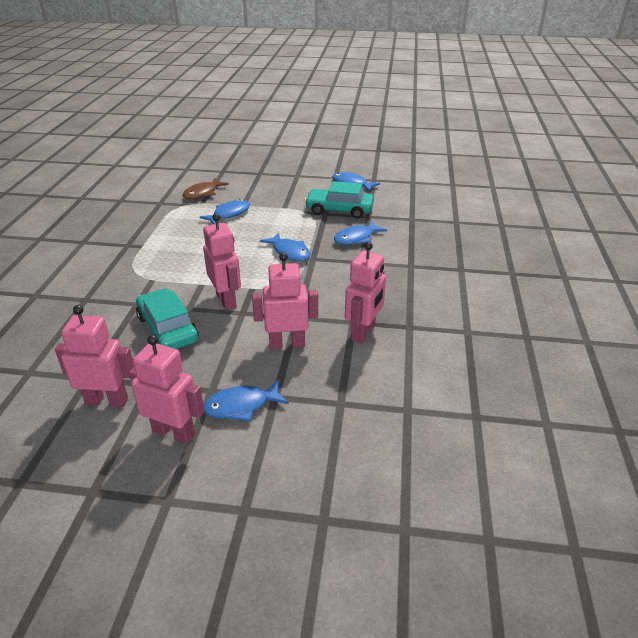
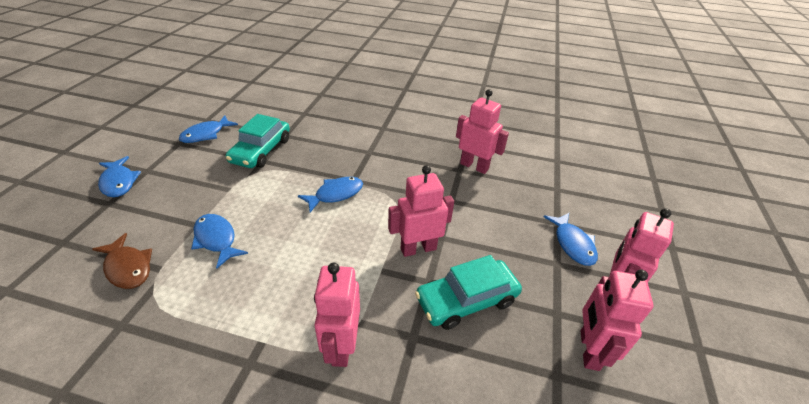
camera: 85 degrees left, 5 degrees up
(287, 344) = (490, 210): pink robot -> pink robot (341, 346)
(356, 238) = (325, 148): blue fish -> blue fish (119, 182)

